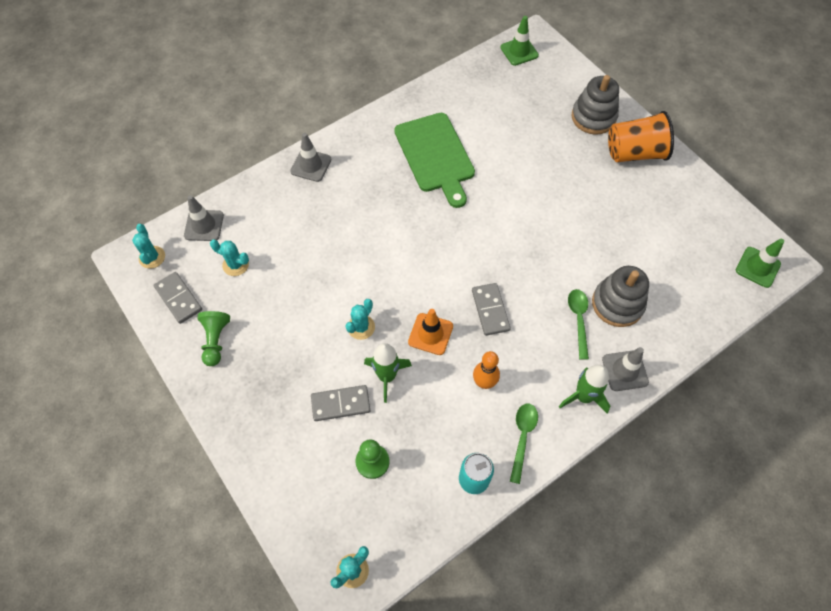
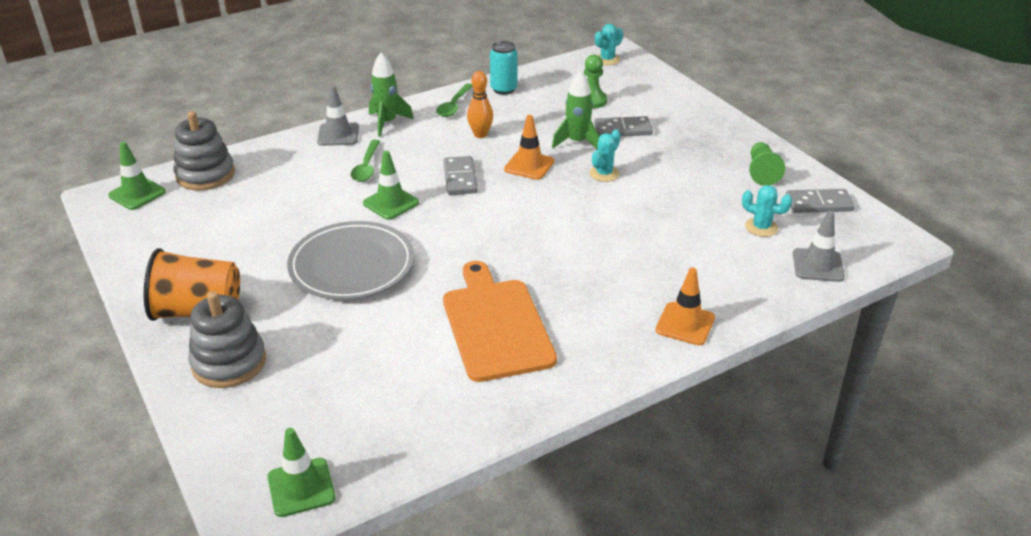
camera: 175 degrees left, 25 degrees down
(152, 257) = (870, 239): turquoise cactus -> none
(178, 299) = (818, 204): grey domino -> grey domino turned 60 degrees counterclockwise
(311, 165) = (685, 324): grey traffic cone -> orange traffic cone
(435, 155) = (496, 325): green cutting board -> orange cutting board
(541, 271) = (391, 203): none -> green traffic cone
(548, 200) = (352, 266): none -> grey plate
(617, 304) = (317, 175): grey stacking toy -> grey stacking toy (205, 175)

